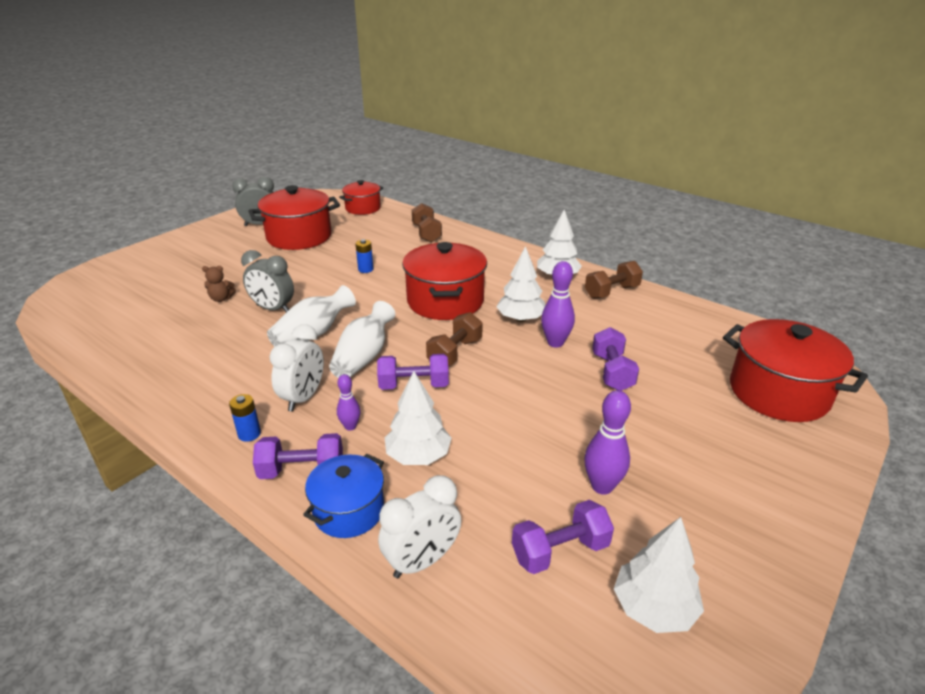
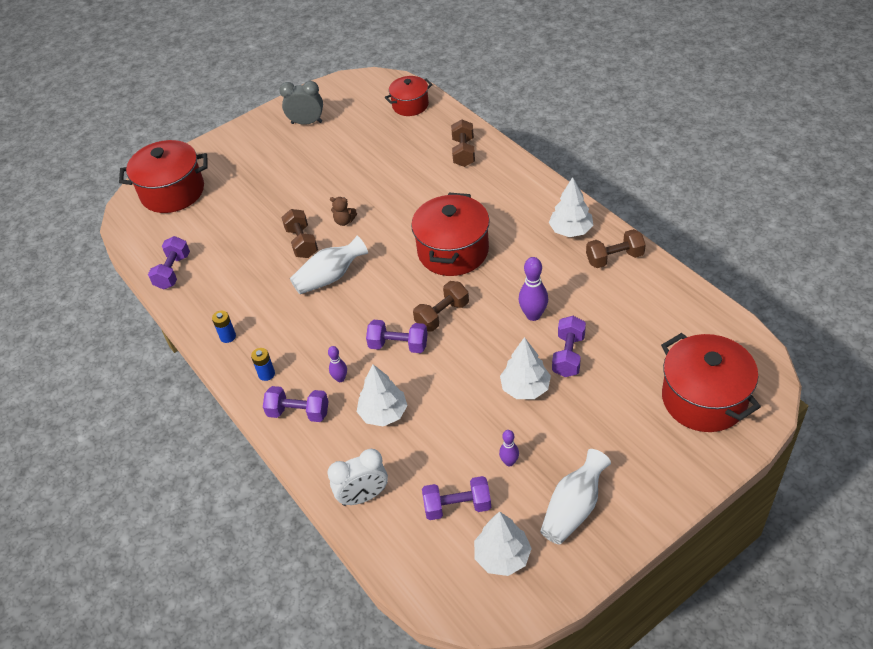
camera: 20 degrees right, 15 degrees up
(113, 347) = (173, 271): none -> purple dumbbell
(221, 299) = (260, 224): brown teddy bear -> brown teddy bear (344, 221)
(273, 309) = (302, 242): grey clock -> brown dumbbell
(299, 237) = (340, 145): red pot -> red pot (172, 192)
(303, 398) = (310, 345): white clock -> none
(349, 511) = (324, 450): blue pot -> none
(364, 357) = (366, 309): white vase -> white vase (574, 508)
(365, 269) = (392, 200): blue battery -> blue battery (228, 336)
(521, 319) = (514, 282): white tree -> white tree (525, 388)
(602, 486) = (509, 462): purple bowling pin -> purple bowling pin, size x0.60

